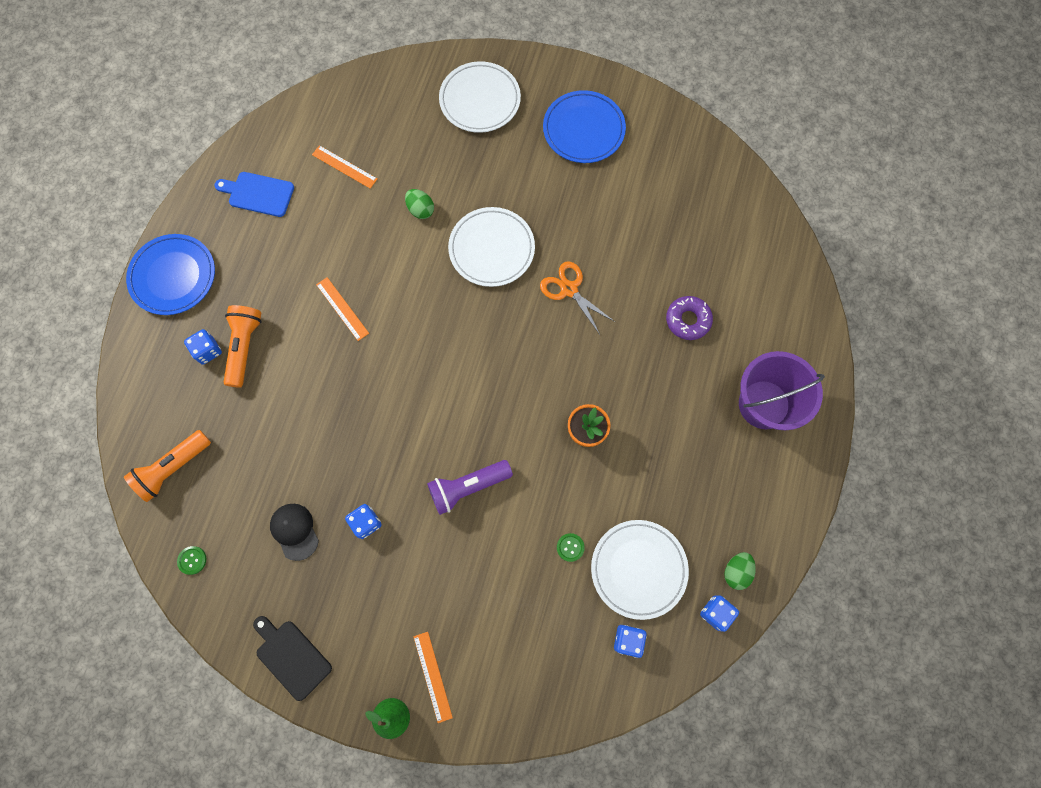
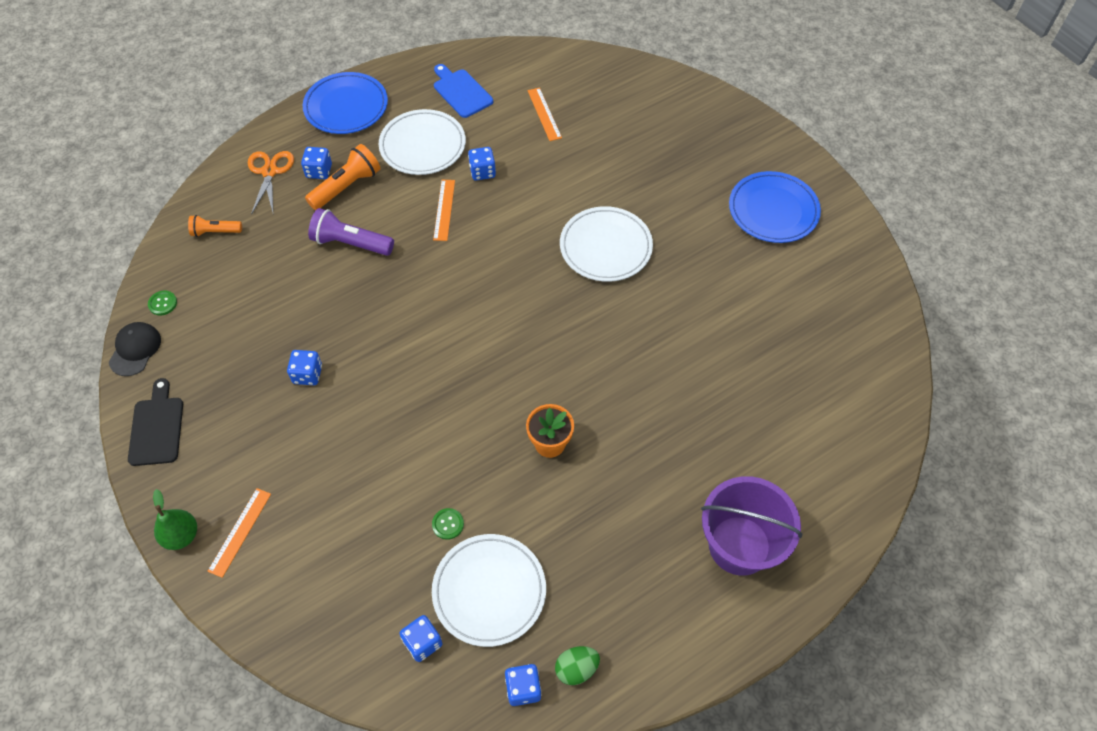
camera: 40 degrees right, 15 degrees down
(173, 468) = (215, 232): orange flashlight -> orange flashlight, size x0.62
(294, 531) = (251, 339): black cap -> black cap (135, 350)
(342, 254) = (482, 172): none -> blue dice
(420, 210) = (574, 181): green egg -> none
(468, 487) = (411, 410): purple flashlight -> purple flashlight (351, 243)
(480, 100) = (701, 134): white plate -> white plate (422, 145)
(569, 289) = (643, 322): orange scissors -> orange scissors (270, 172)
(688, 320) = (730, 421): purple donut -> none

